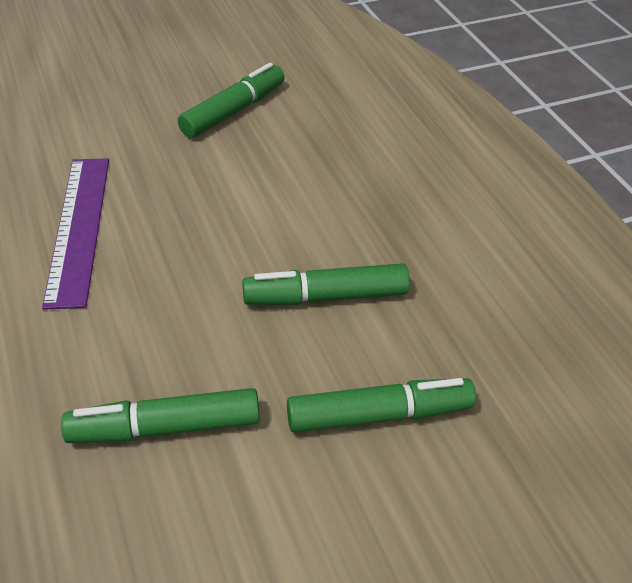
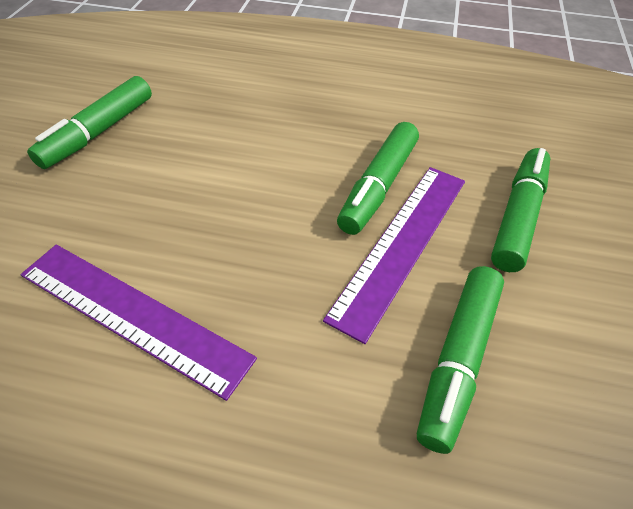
camera: 55 degrees left, 5 degrees up
(234, 111) = (98, 132): green marker -> green marker turned 135 degrees counterclockwise
(266, 342) = (402, 244): none -> purple ruler

